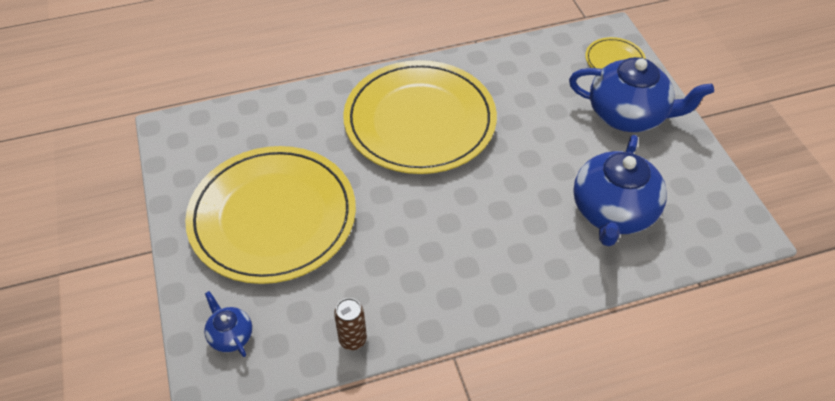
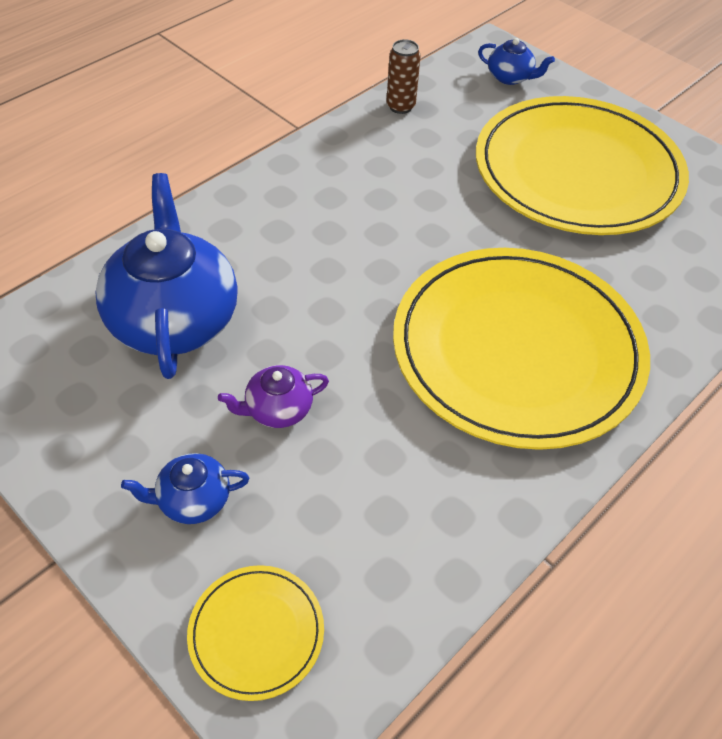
camera: 150 degrees right, 0 degrees up
(569, 139) = (278, 409): none -> purple teapot
(628, 115) = (193, 500): blue teapot -> blue teapot, size x0.47

